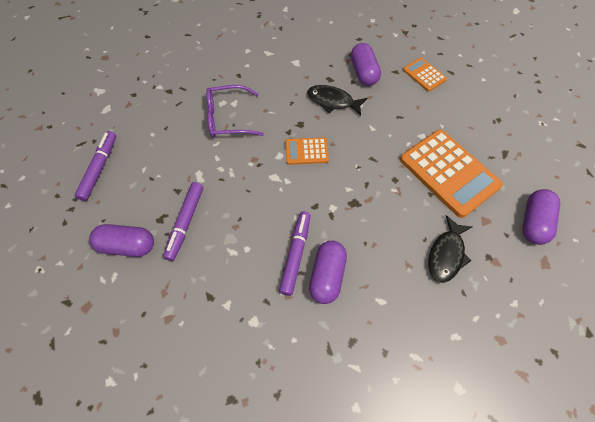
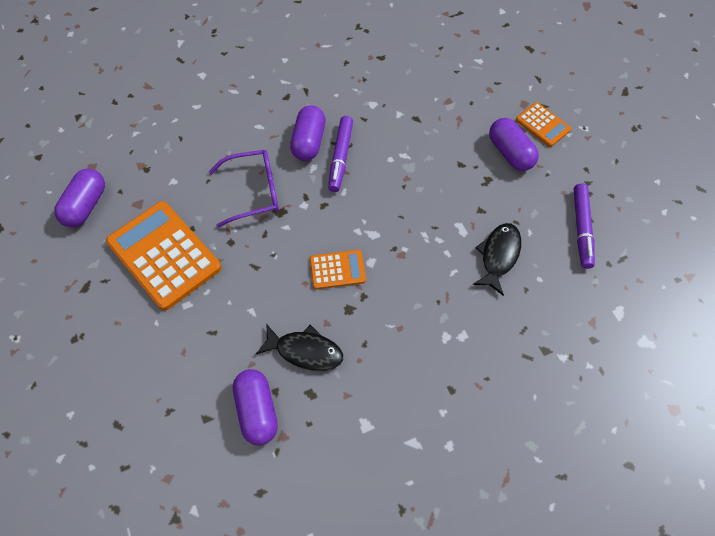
camera: 175 degrees right, 0 degrees up
(127, 245) = (510, 153): purple capsule -> purple capsule turned 60 degrees clockwise
(185, 223) = (459, 178): purple marker -> none
(228, 118) = (448, 310): purple glasses -> purple glasses (254, 192)
(424, 75) = (162, 415): orange calculator -> orange calculator (542, 125)
(446, 254) = (189, 168): black fish -> black fish (498, 256)

